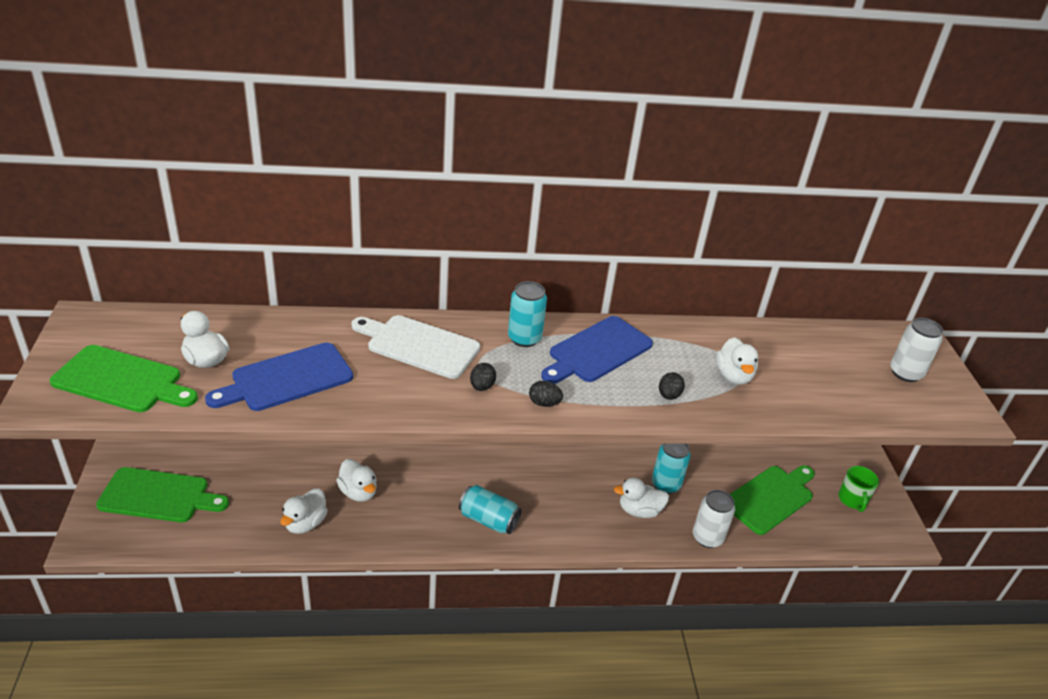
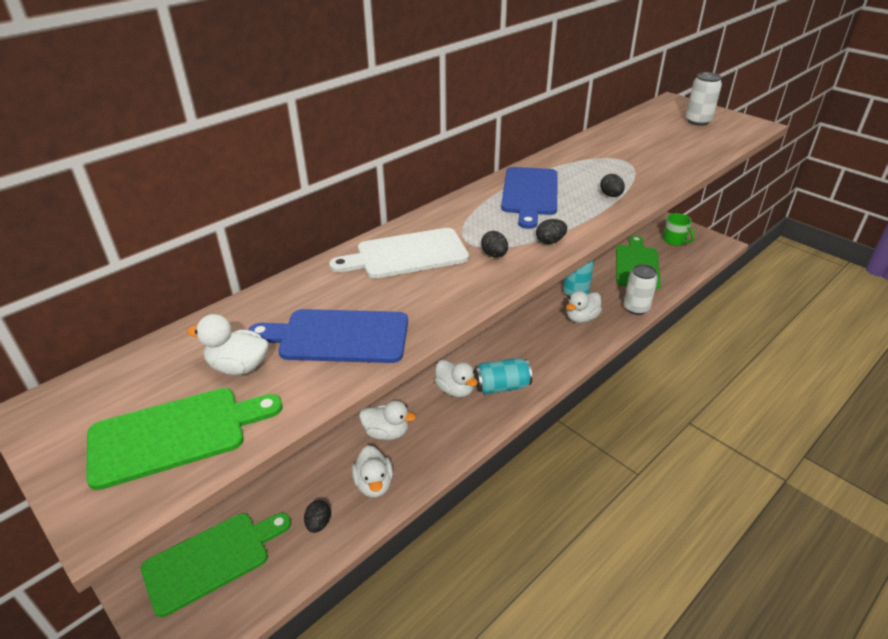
camera: 35 degrees left, 0 degrees up
(241, 522) = (318, 523): none -> black egg
(287, 378) = (338, 336): blue cutting board -> blue cutting board turned 75 degrees clockwise
(524, 338) = (472, 211): turquoise can -> none
(733, 376) = (625, 166): white duck -> white duck (455, 390)

